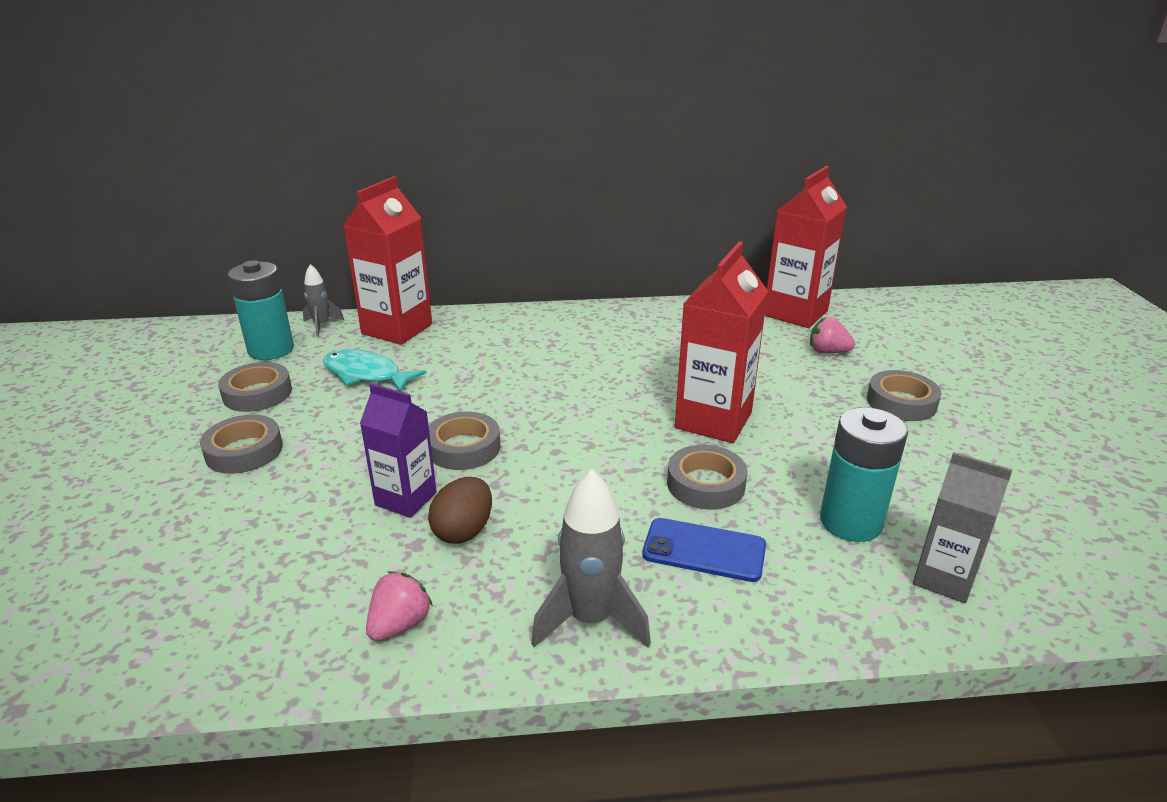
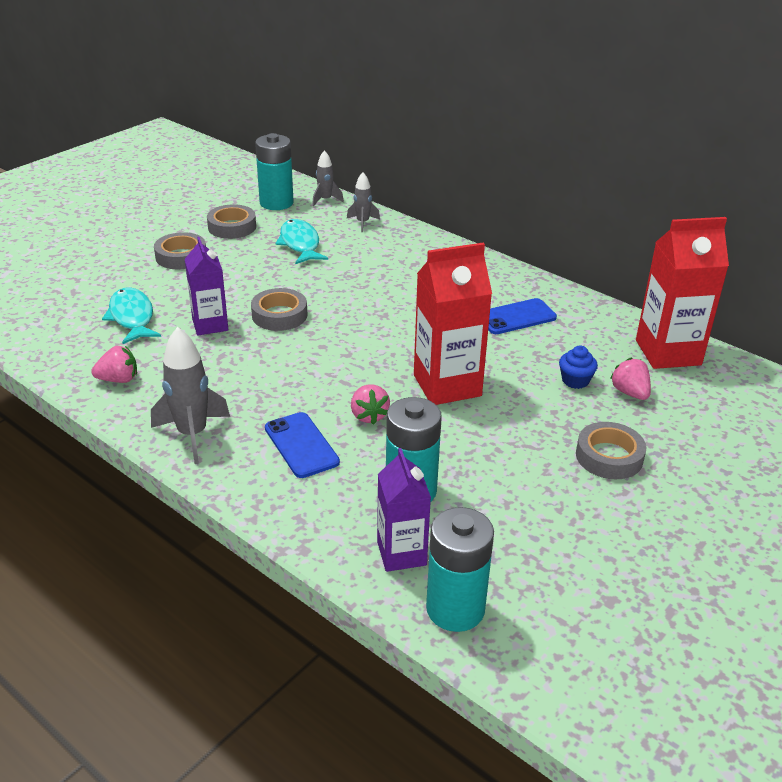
camera: 45 degrees right, 5 degrees up
(293, 547) = (132, 317): none -> turquoise fish
(397, 329) = (363, 223): red carton -> grey rocket
(463, 531) = (209, 357): brown egg -> none
(661, 341) = (516, 317): none -> blue phone
(705, 484) = (369, 416): grey tape -> pink strawberry
(783, 363) = (575, 380): none -> blue cupcake
(943, 578) = (401, 553): grey carton -> purple carton
(1053, 590) = (455, 609): none -> turquoise battery

